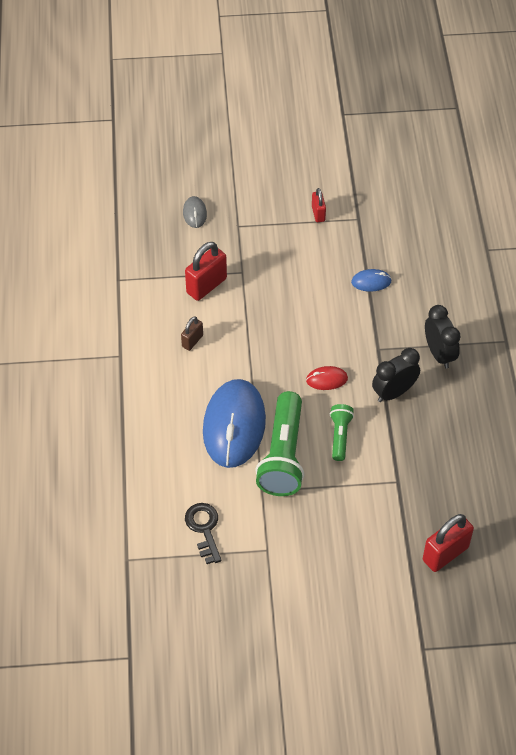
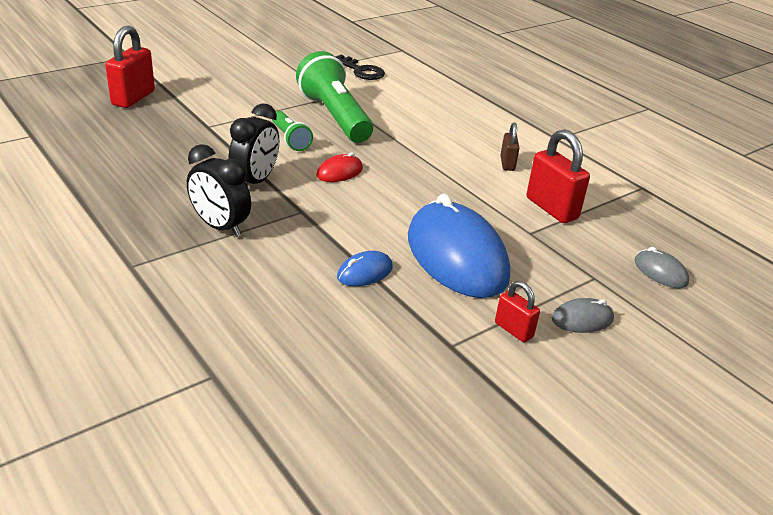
camera: 145 degrees right, 20 degrees down
(206, 285) = (551, 208): red padlock -> red padlock turned 45 degrees counterclockwise
(234, 425) = (399, 123): blue mouse -> blue mouse (456, 256)
(275, 205) = (582, 319): none -> grey mouse

